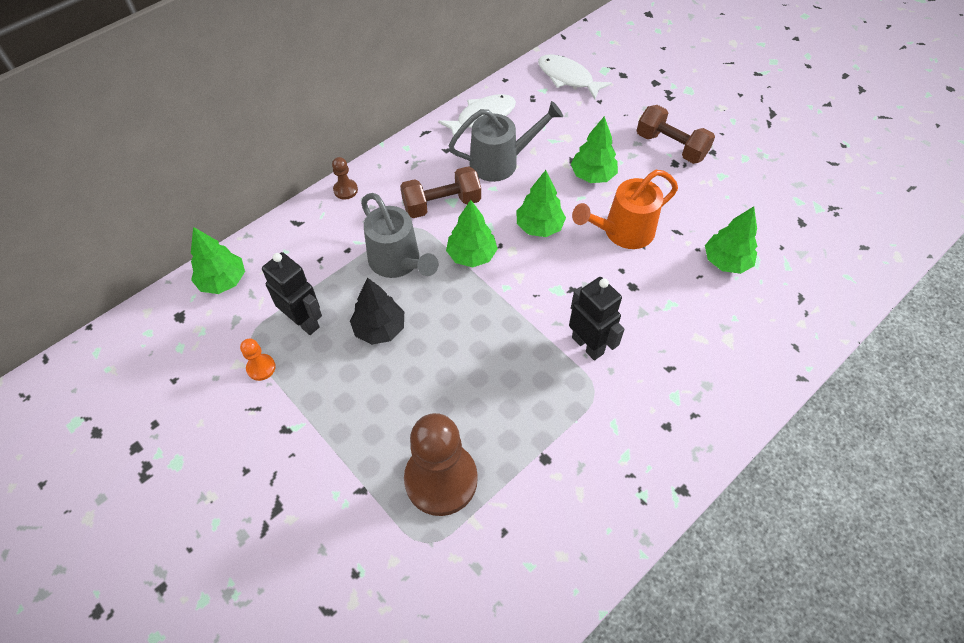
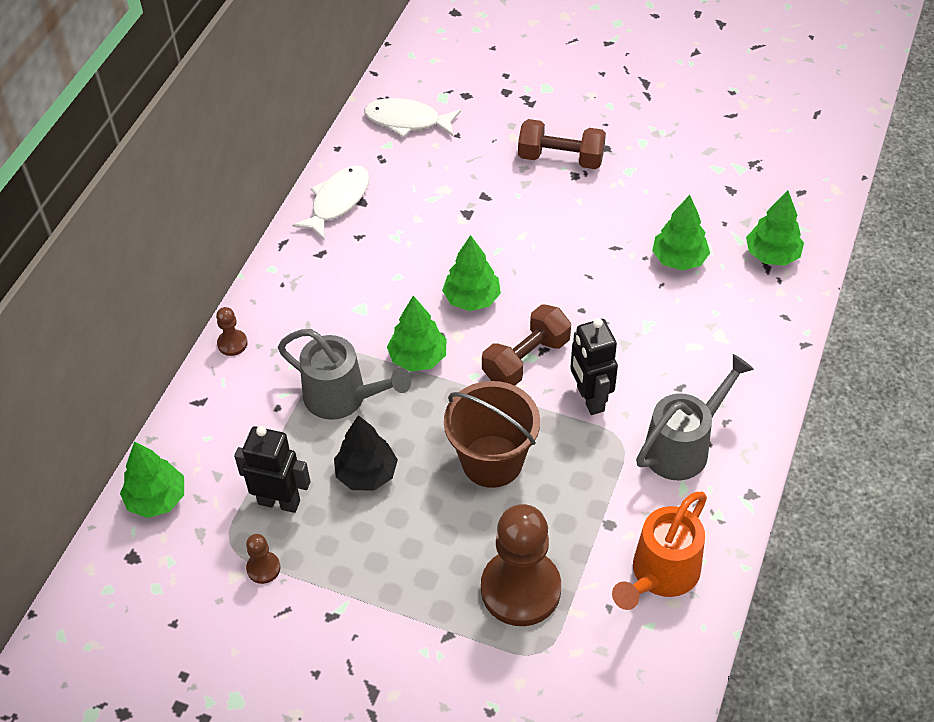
camera: 25 degrees left, 5 degrees down
(261, 368) = (263, 568): orange pawn -> brown pawn
(441, 204) = (352, 316): brown dumbbell -> brown dumbbell (526, 359)
(480, 361) = (492, 461): none -> brown bucket
(501, 162) = (389, 244): grey watering can -> grey watering can (683, 446)
(588, 345) = (590, 399): black robot -> black robot turned 135 degrees counterclockwise
(592, 175) = (496, 221): green tree -> green tree (772, 255)
(622, 232) = (560, 270): orange watering can -> orange watering can (660, 575)

